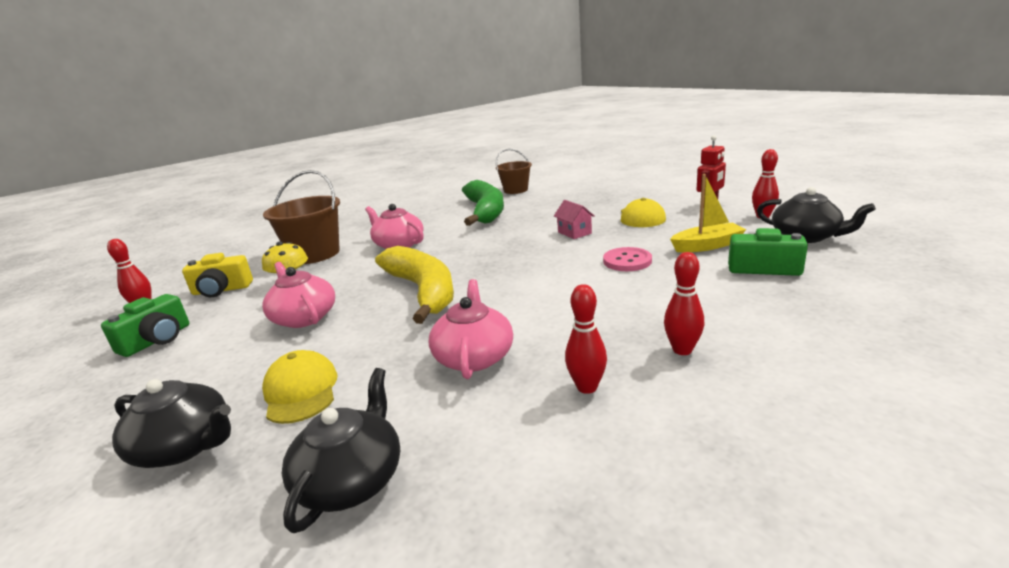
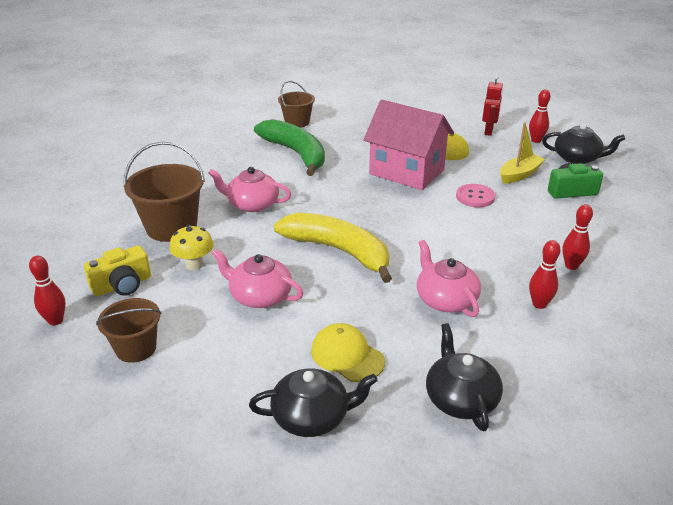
camera: 30 degrees left, 10 degrees up
(157, 340) = (136, 348): green camera -> brown bucket
(574, 233) = (406, 172): pink house -> pink house, size x2.49

